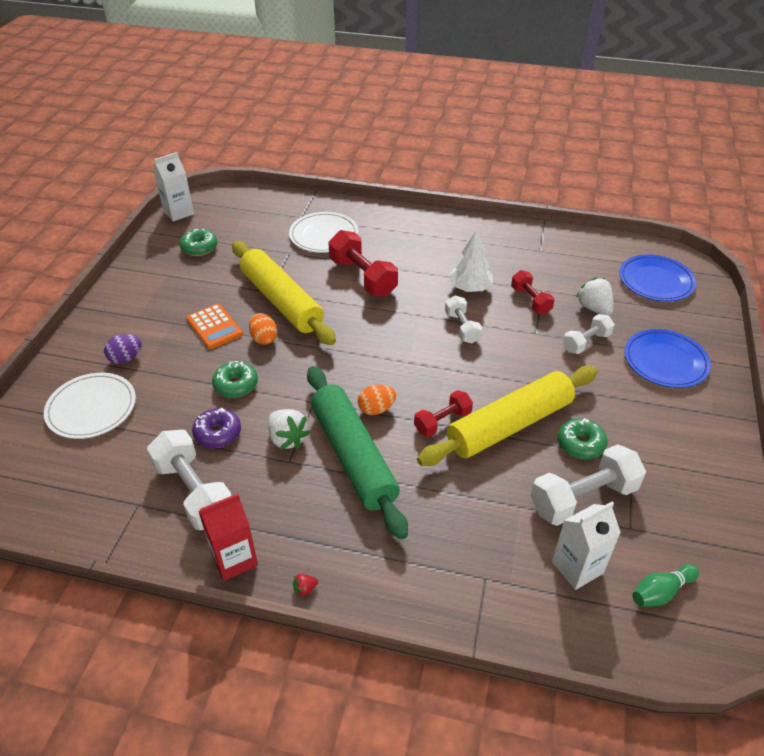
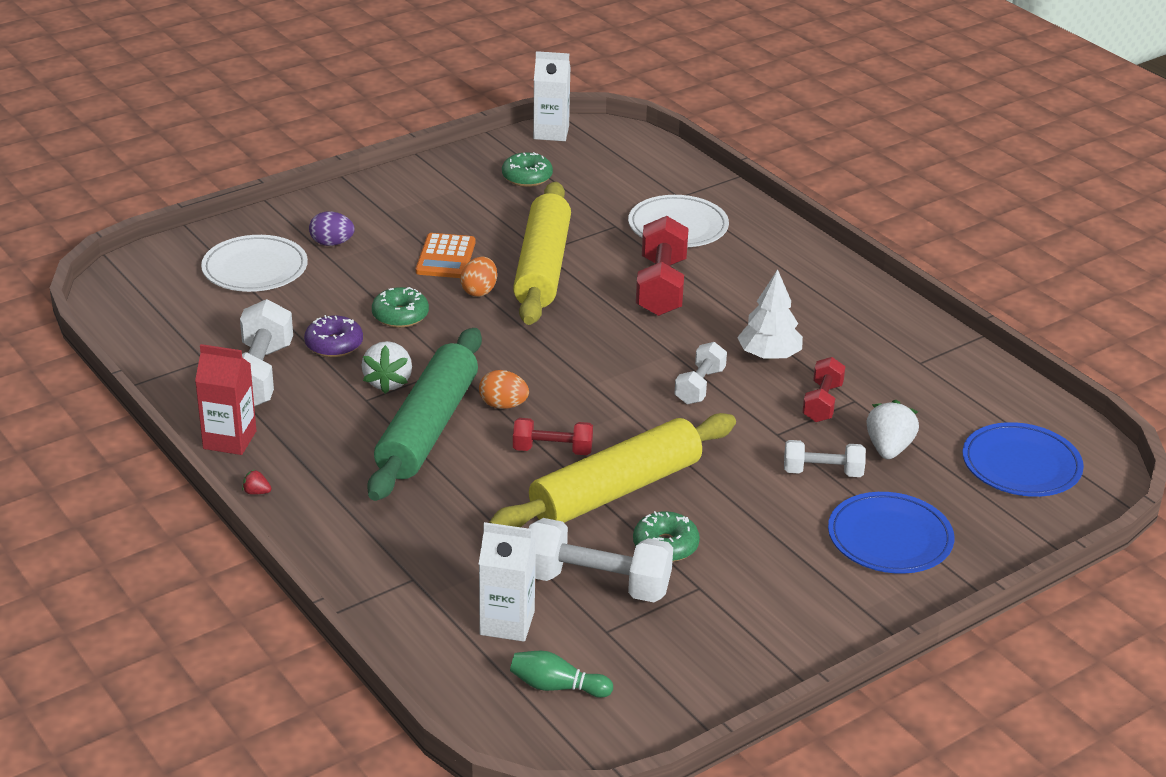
camera: 40 degrees right, 10 degrees down
(510, 425) = (616, 491): yellow rolling pin -> yellow rolling pin turned 45 degrees counterclockwise

